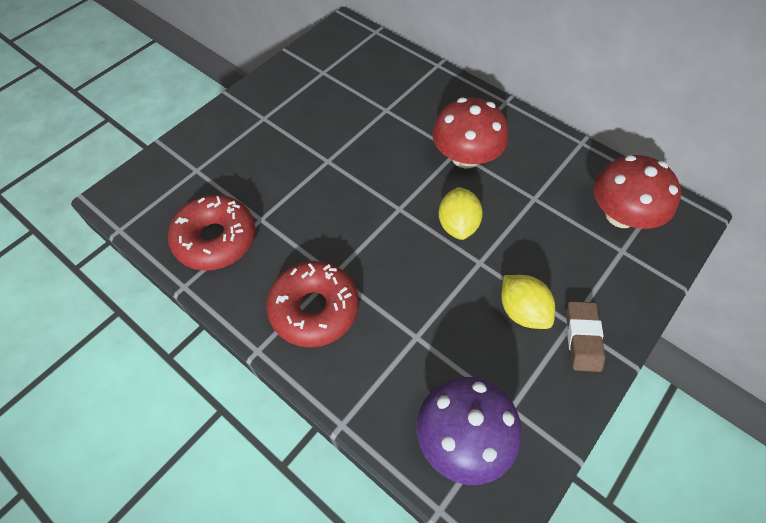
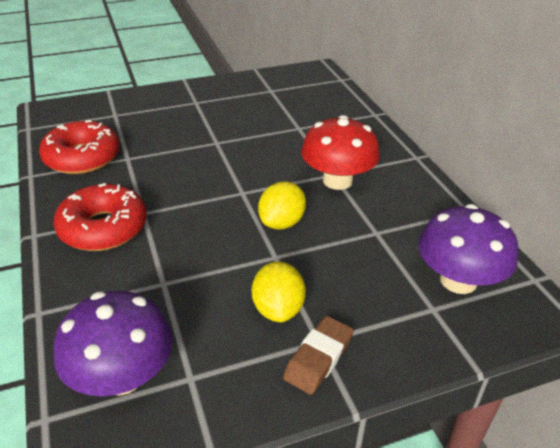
camera: 30 degrees right, 20 degrees down
(620, 215) = (458, 280): red mushroom -> purple mushroom

